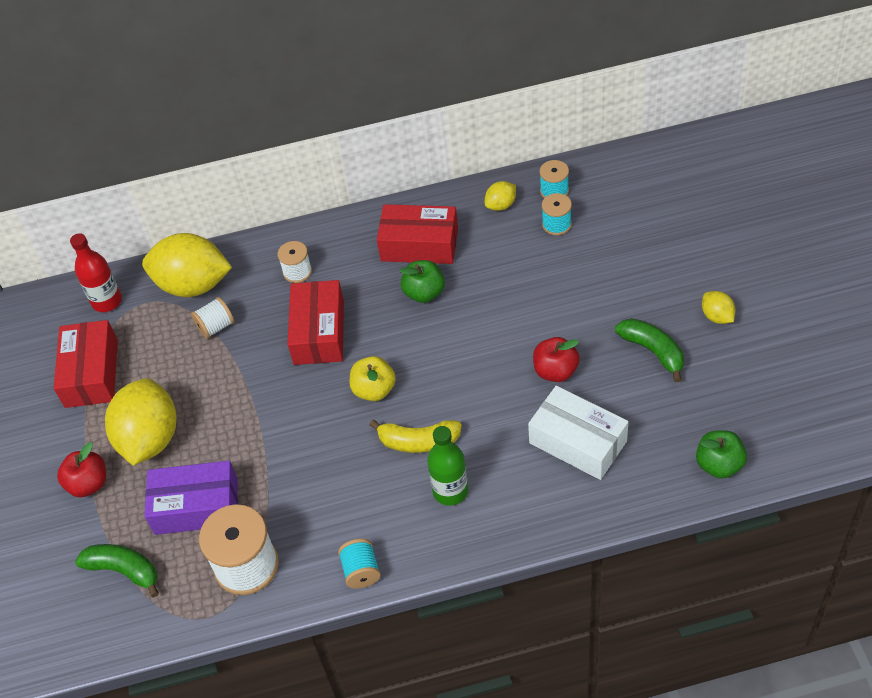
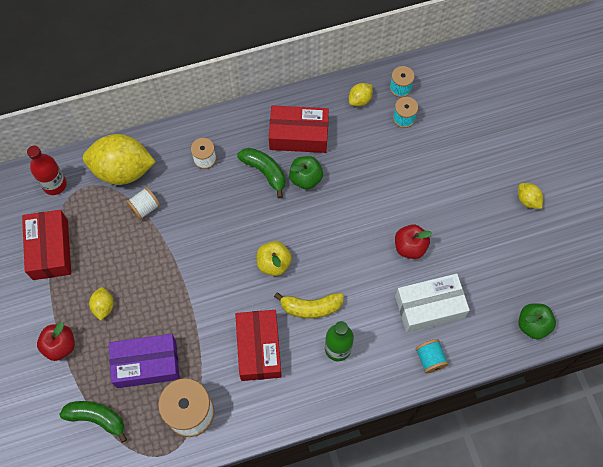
camera: 10 degrees left, 15 degrees up
(150, 439) = (103, 306): yellow lemon -> yellow lemon, size x0.45
(319, 332) = (227, 213): red box -> red box (259, 348)
(361, 571) = (276, 415): turquoise spool -> turquoise spool (430, 359)
(578, 442) = (429, 307): white box -> white box turned 45 degrees counterclockwise
(653, 351) = (481, 230): green banana -> green banana (265, 172)

